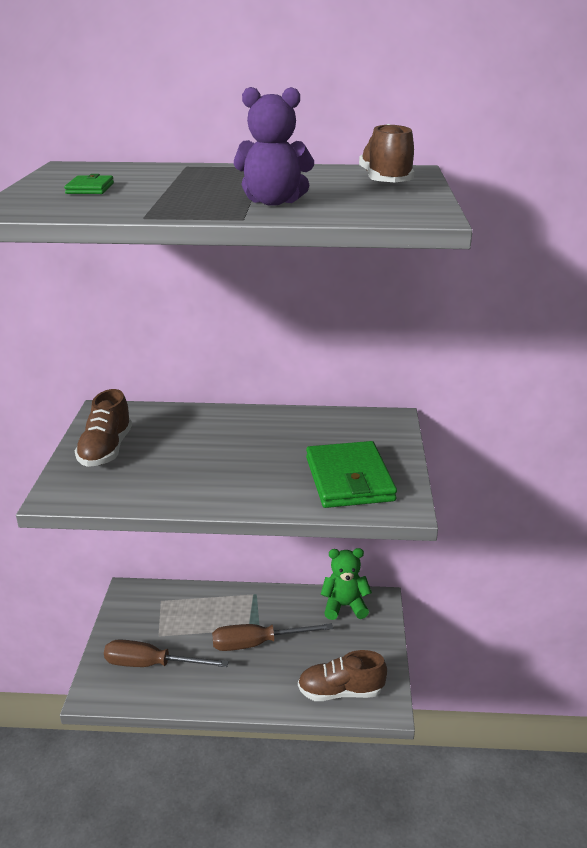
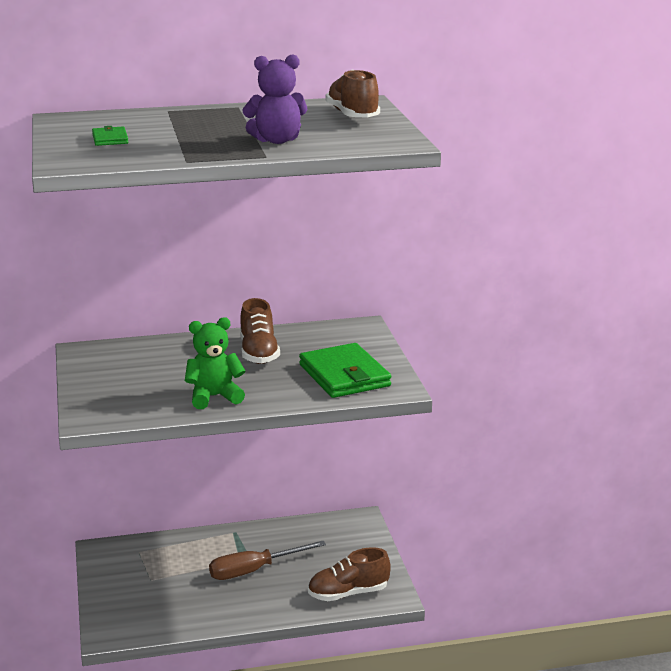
camera: 15 degrees left, 5 degrees down
(106, 450) = (108, 380): brown shoe -> brown shoe (259, 353)
(151, 664) = (155, 603): brown screwdriver -> none
(344, 606) = (328, 528): green teddy bear -> green teddy bear (214, 397)

